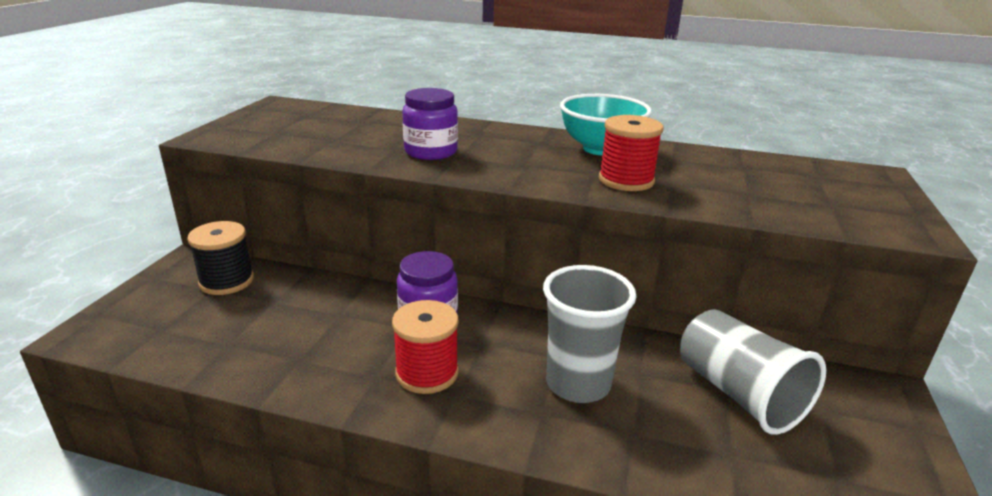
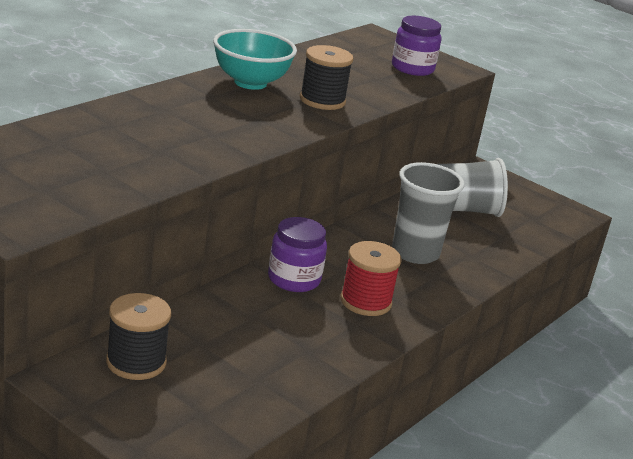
camera: 70 degrees left, 0 degrees up
(431, 152) = (189, 140): purple jar -> purple jar (412, 68)
(626, 180) = (322, 100): red spool -> black spool

